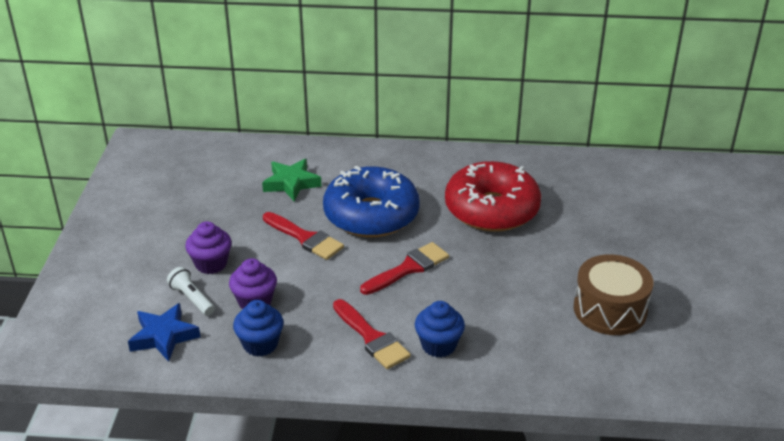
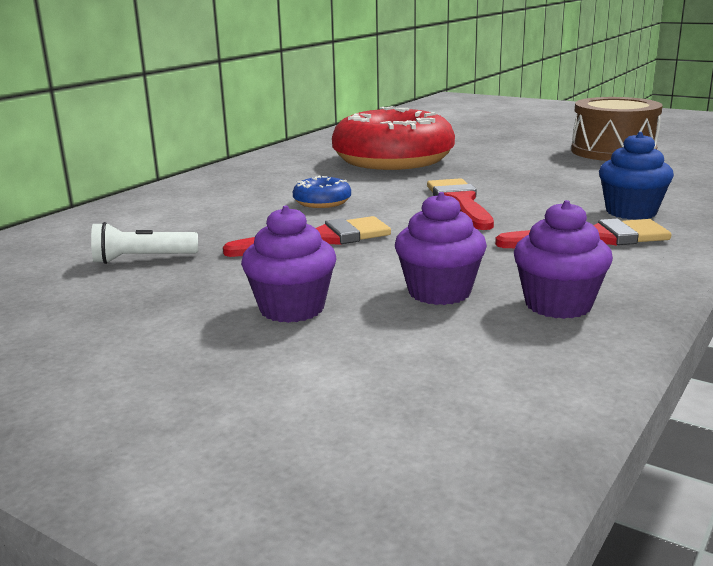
camera: 60 degrees left, 15 degrees down
(163, 336) = (468, 384): blue star -> none
(192, 299) = (374, 339): white flashlight -> white flashlight (142, 259)
(260, 344) = (558, 305): blue cupcake -> purple cupcake
(291, 183) = (173, 228): green star -> none
(371, 215) = (322, 202): blue donut -> blue donut, size x0.40

